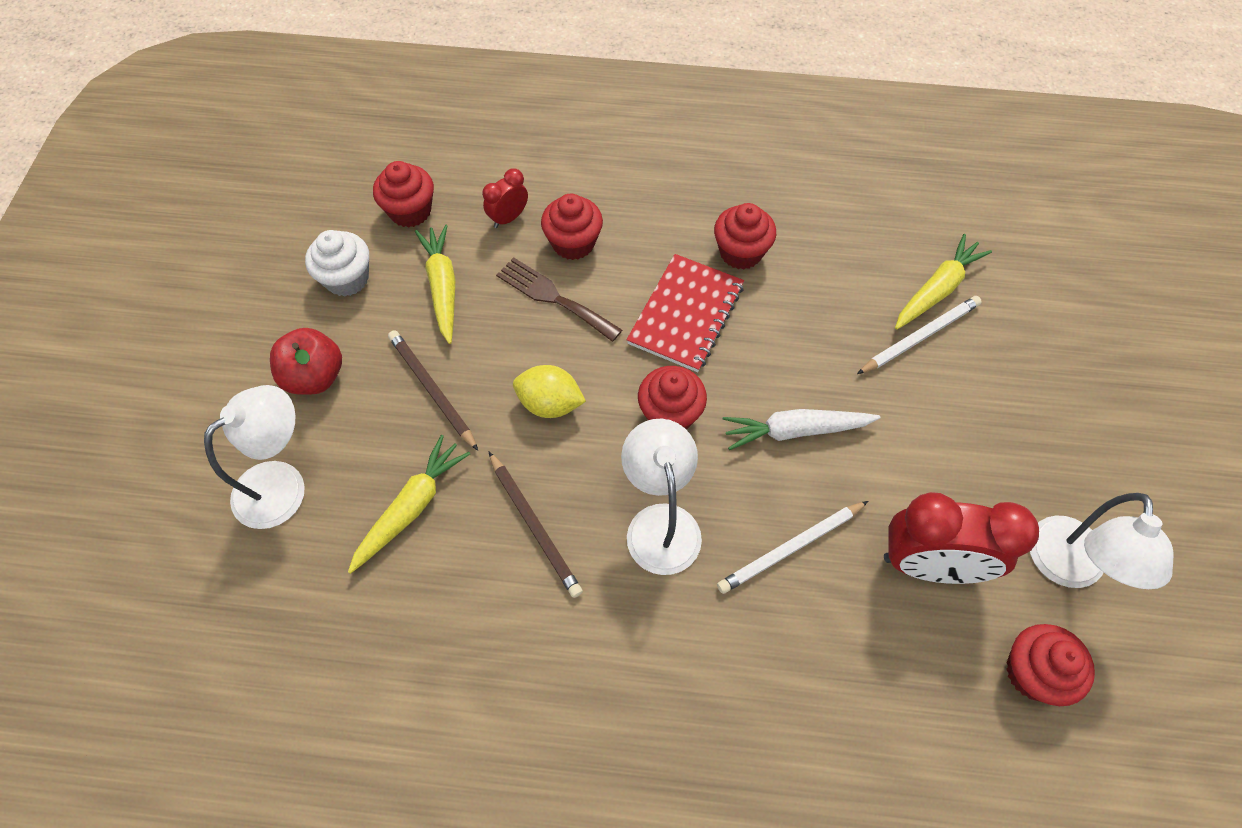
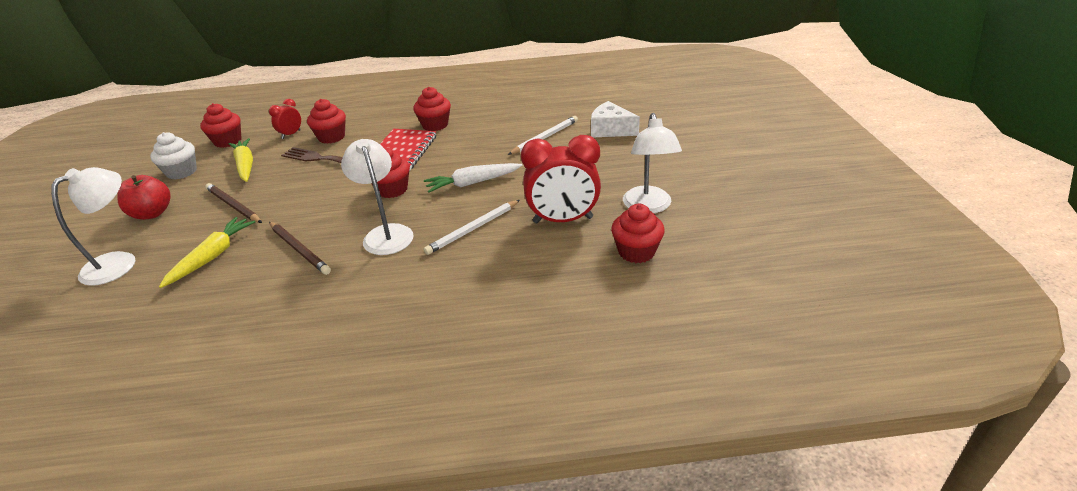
camera: 10 degrees left, 25 degrees down
(550, 404) = (313, 198): yellow lemon -> none
(937, 289) = (552, 120): yellow carrot -> none
(1031, 344) = (610, 130): none -> white cheese

